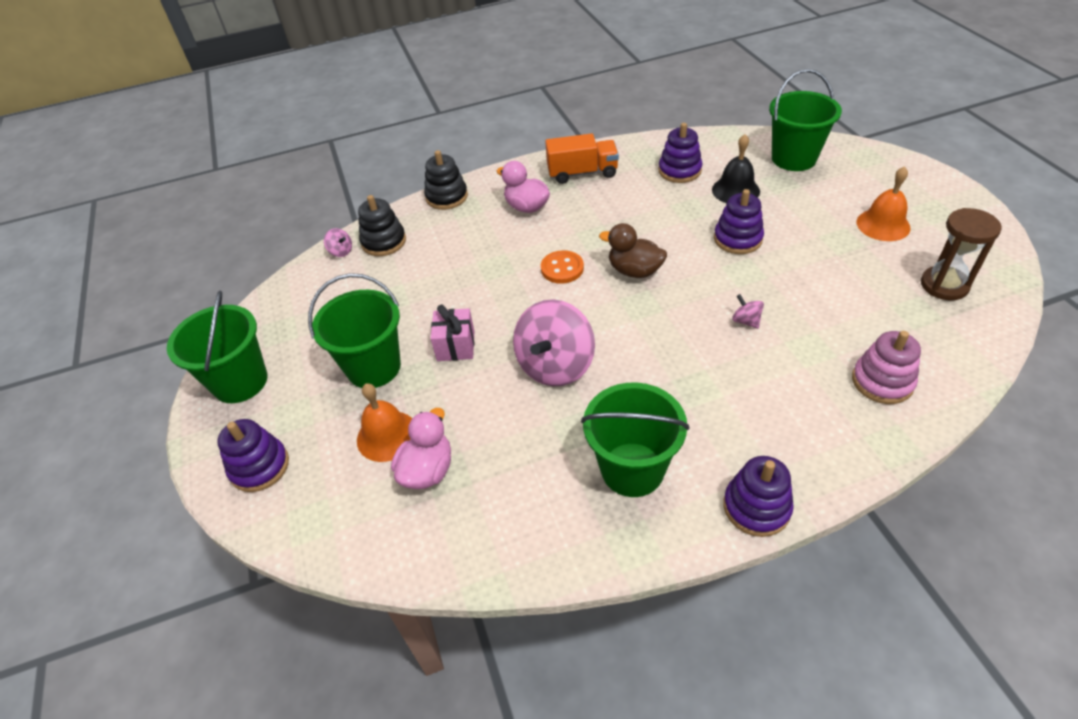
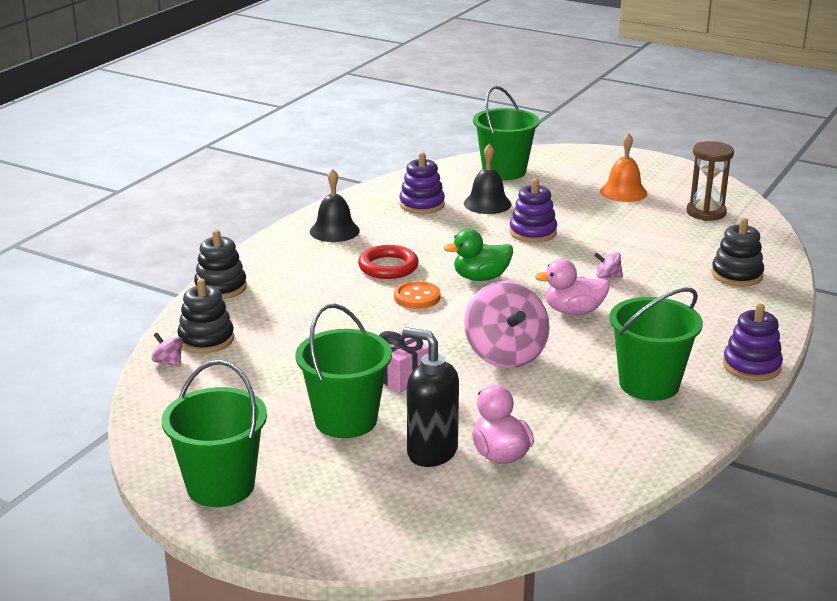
camera: 45 degrees left, 20 degrees down
(259, 467) = (344, 523): purple stacking toy -> none
(341, 251) = (168, 362): pink spinning top -> pink spinning top turned 135 degrees counterclockwise
(387, 435) = (431, 452): orange bell -> black soap dispenser
(526, 207) = (317, 269): pink duck -> pink duck (573, 311)
(578, 227) = (388, 267): none -> red ring
(582, 173) = (334, 231): orange truck -> black bell
(634, 271) = (481, 278): brown duck -> green duck
(882, 381) = (737, 275): pink stacking toy -> black stacking toy

